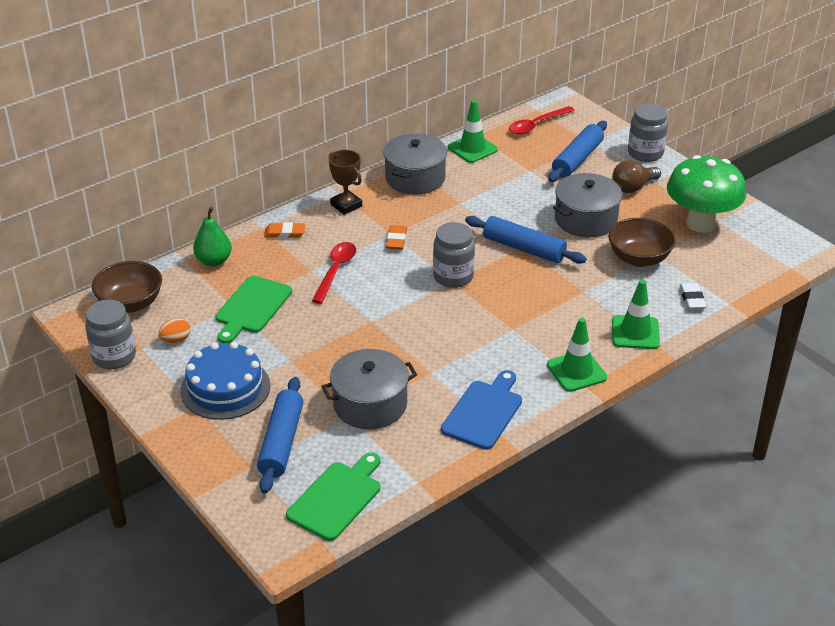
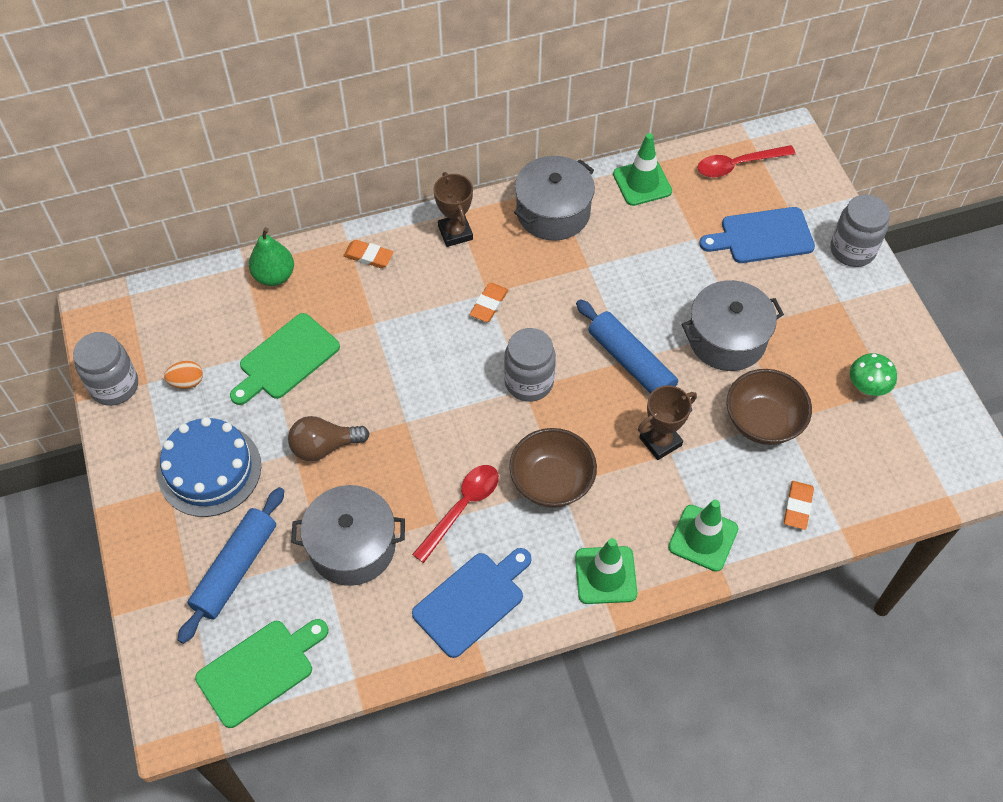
camera: 20 degrees right, 20 degrees up
(130, 304) = (161, 313): brown bowl -> brown bowl (551, 482)
(335, 271) = (400, 332): red spoon -> red spoon (462, 508)
(571, 287) = (660, 441): none -> brown trophy
(577, 159) = (762, 236): blue rolling pin -> blue cutting board
(633, 187) = (810, 303): brown light bulb -> brown light bulb (324, 446)
(692, 299) = (797, 507): white eraser -> orange eraser
(700, 224) = (866, 388): green mushroom -> green mushroom, size x0.46

